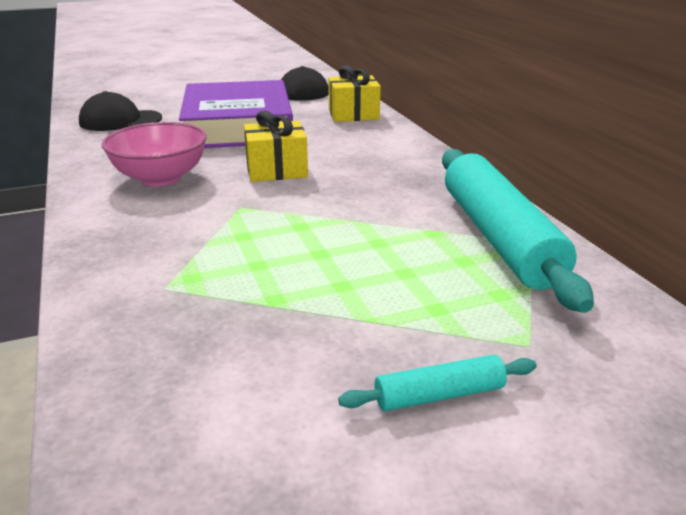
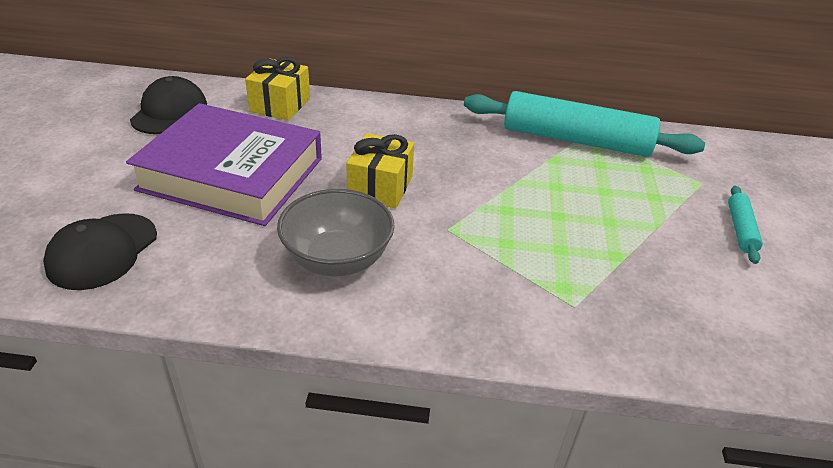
camera: 65 degrees left, 10 degrees up
(160, 178) = (337, 259): pink bowl -> grey bowl

